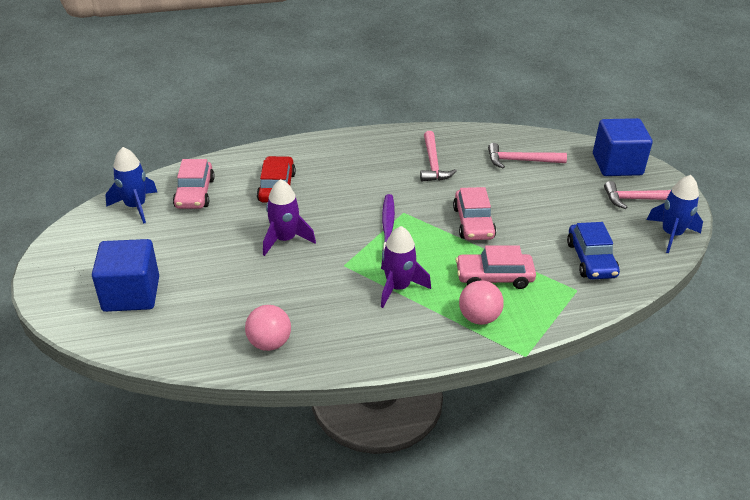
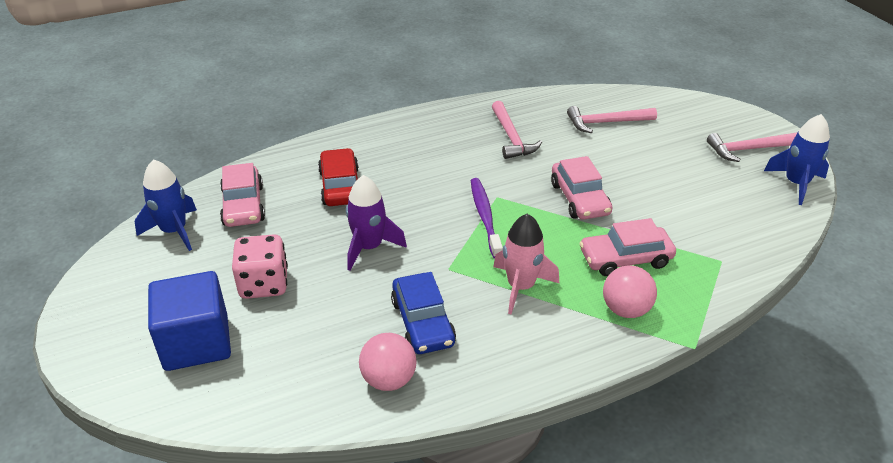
camera: 10 degrees left, 0 degrees up
(194, 257) = (264, 284): none -> pink dice
(398, 287) = (521, 287): purple rocket -> pink rocket
(591, 259) = (723, 223): blue car -> blue car (423, 322)
(617, 164) = (709, 115): blue cube -> none

